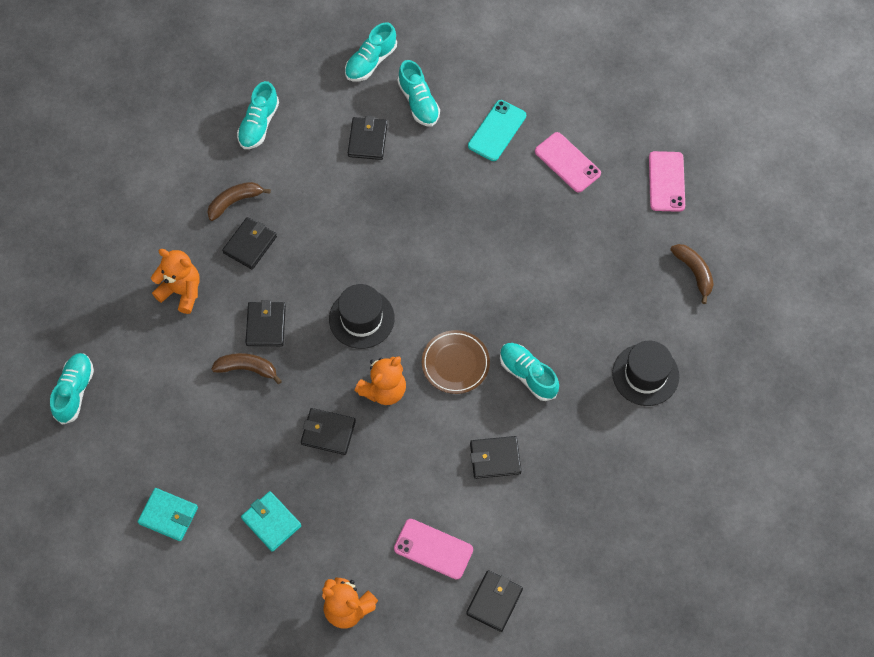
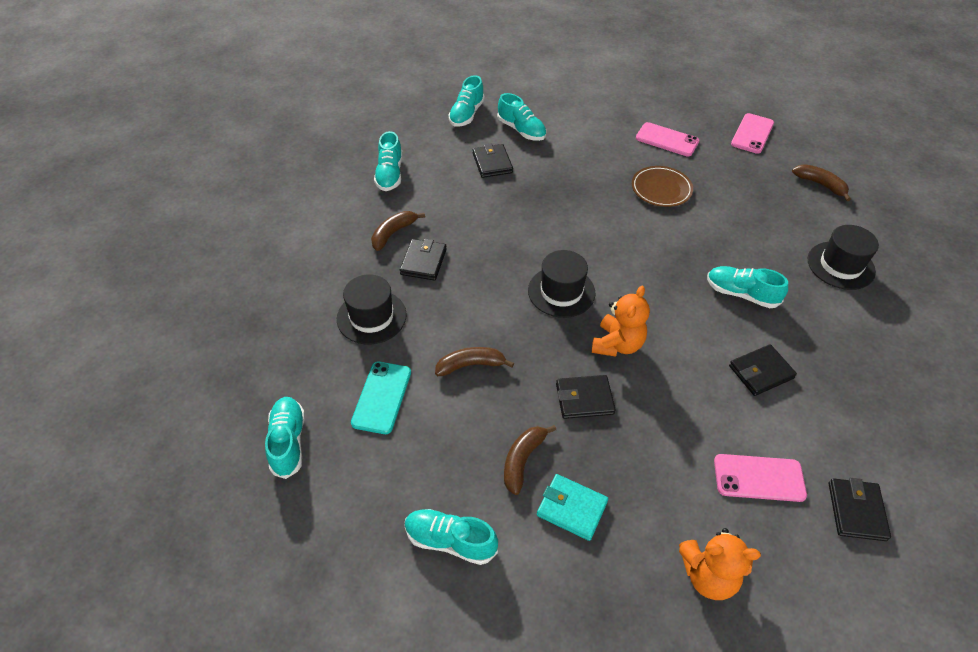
camera: 20 degrees left, 15 degrees down
(168, 515) = (450, 541): turquoise wallet -> turquoise shoe
(181, 291) = (371, 317): orange teddy bear -> black hat
(252, 469) = (523, 460): none -> brown banana
(266, 325) = (471, 322): black wallet -> none
(455, 363) = (670, 303): brown plate -> brown plate (661, 189)
(497, 131) = (597, 133): turquoise phone -> turquoise phone (381, 397)
(666, 181) = (752, 134): pink phone -> pink phone turned 45 degrees clockwise

